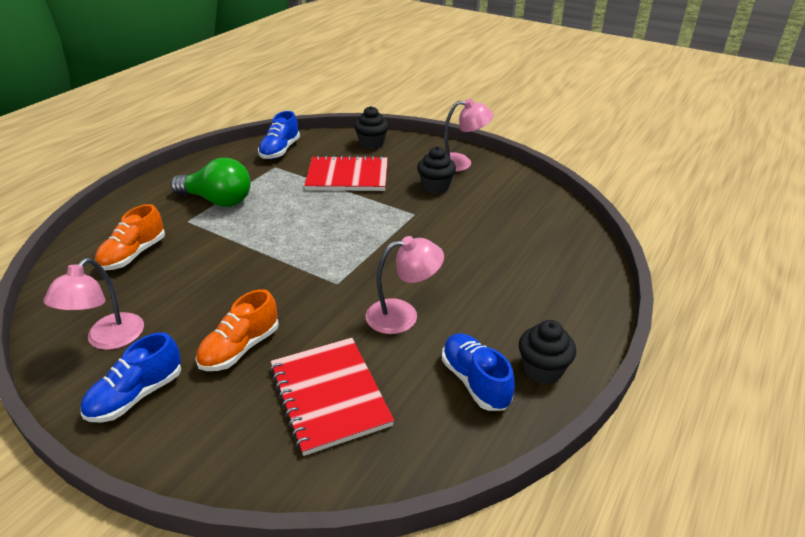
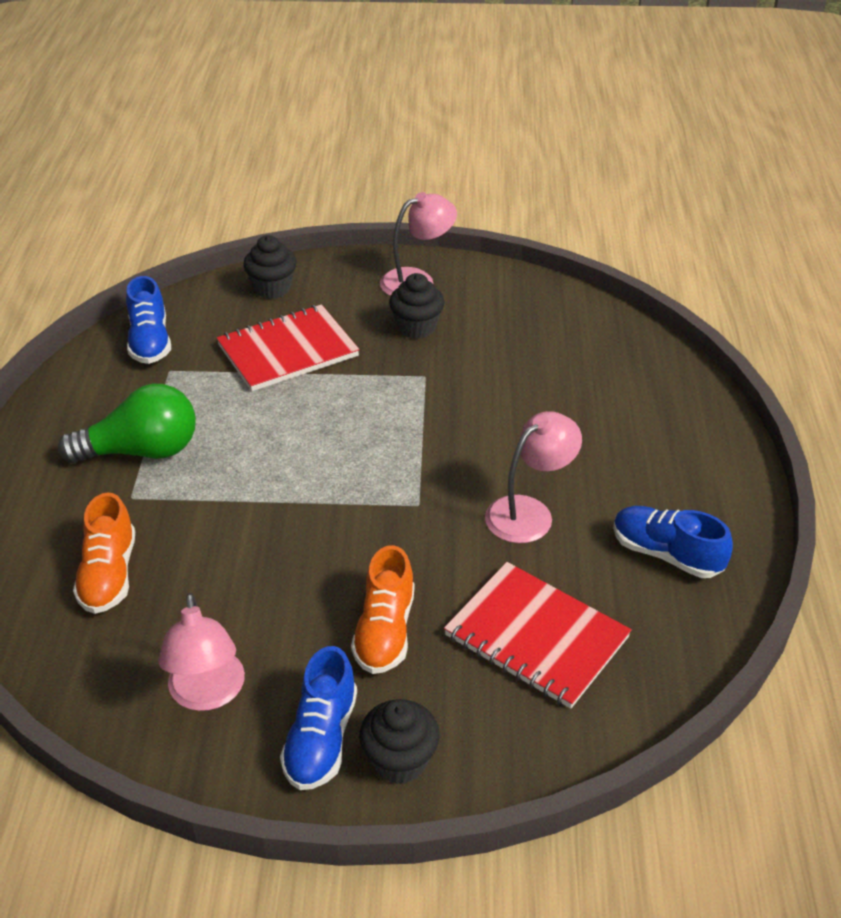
camera: 30 degrees left, 5 degrees up
(542, 370) = (718, 513): black cupcake -> black cupcake (400, 760)

